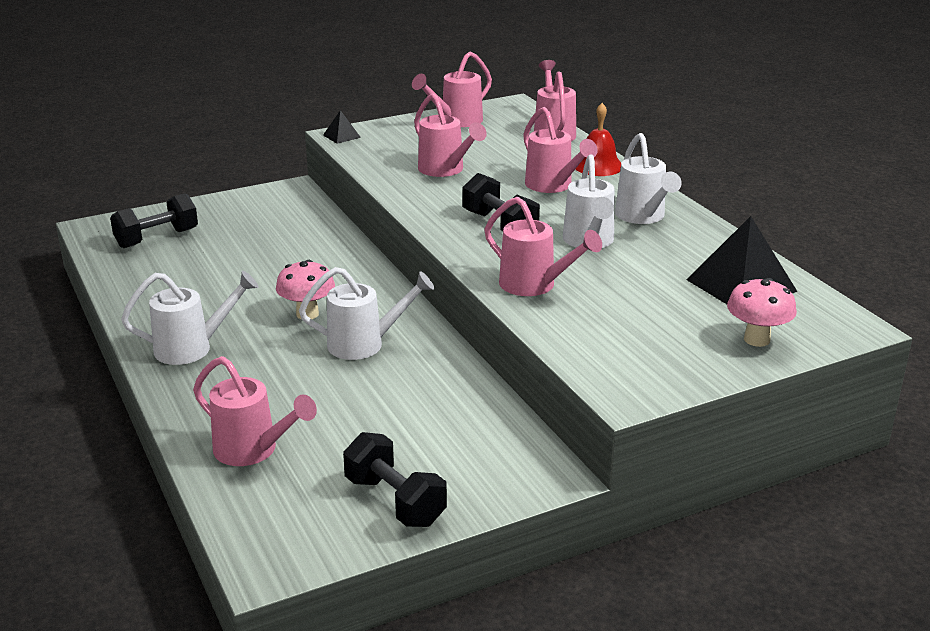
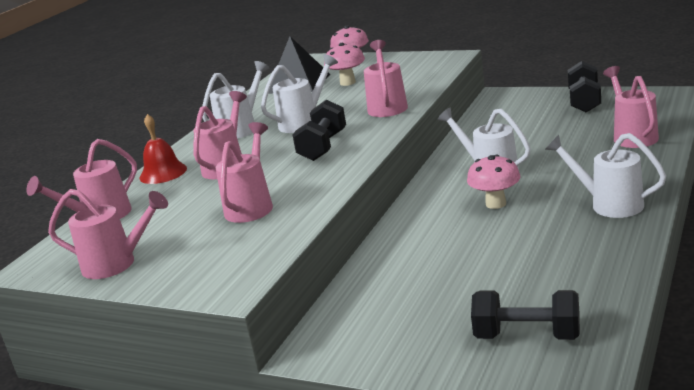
camera: 125 degrees left, 5 degrees down
(341, 136) = (234, 287): black pyramid -> none
(674, 305) = (347, 83): none -> pink mushroom

